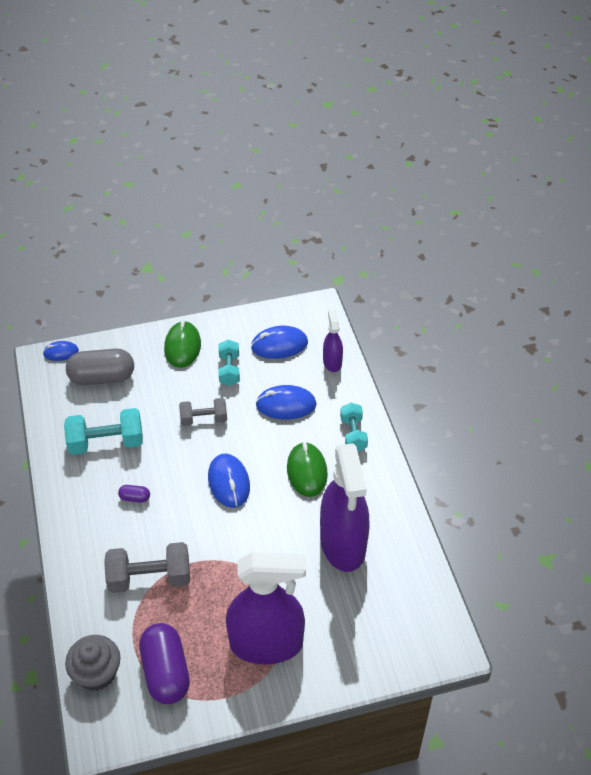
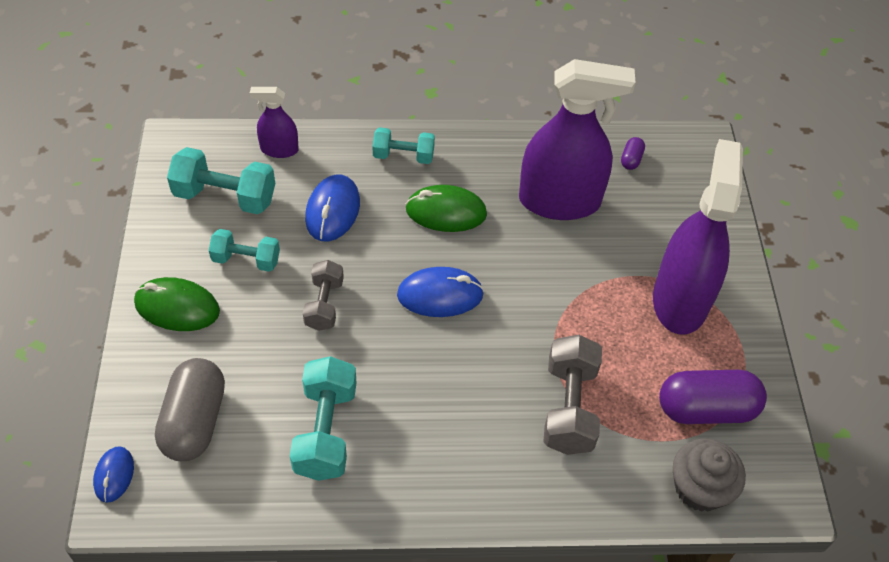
camera: 80 degrees left, 5 degrees up
(135, 498) = (435, 407): purple capsule -> purple capsule (631, 159)
(279, 345) = (225, 197): blue mouse -> turquoise dumbbell

